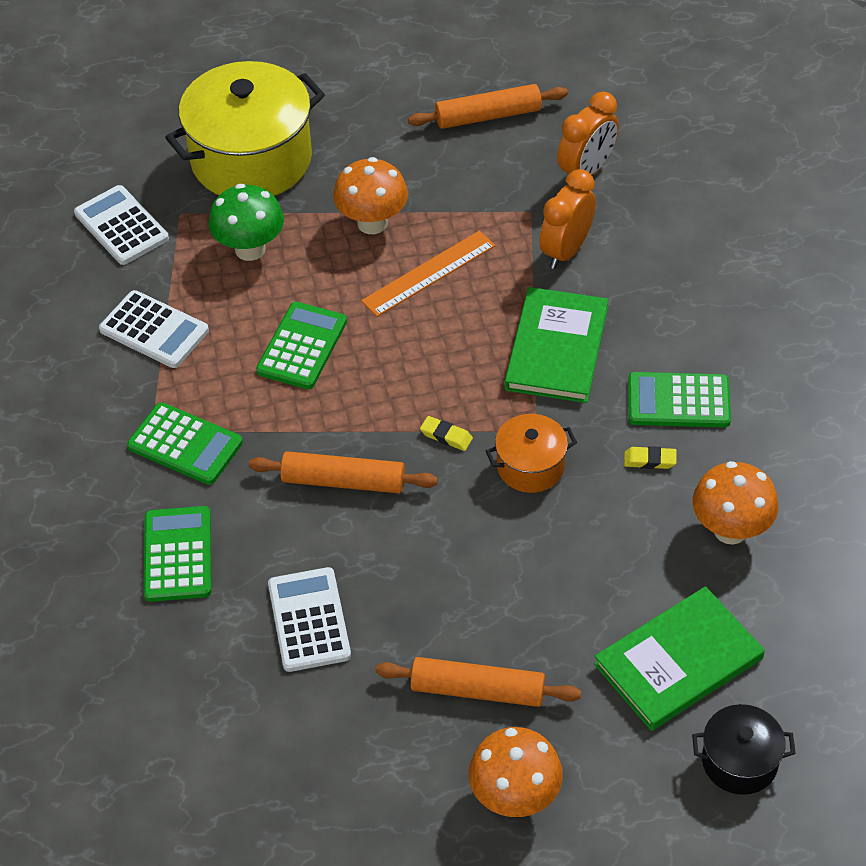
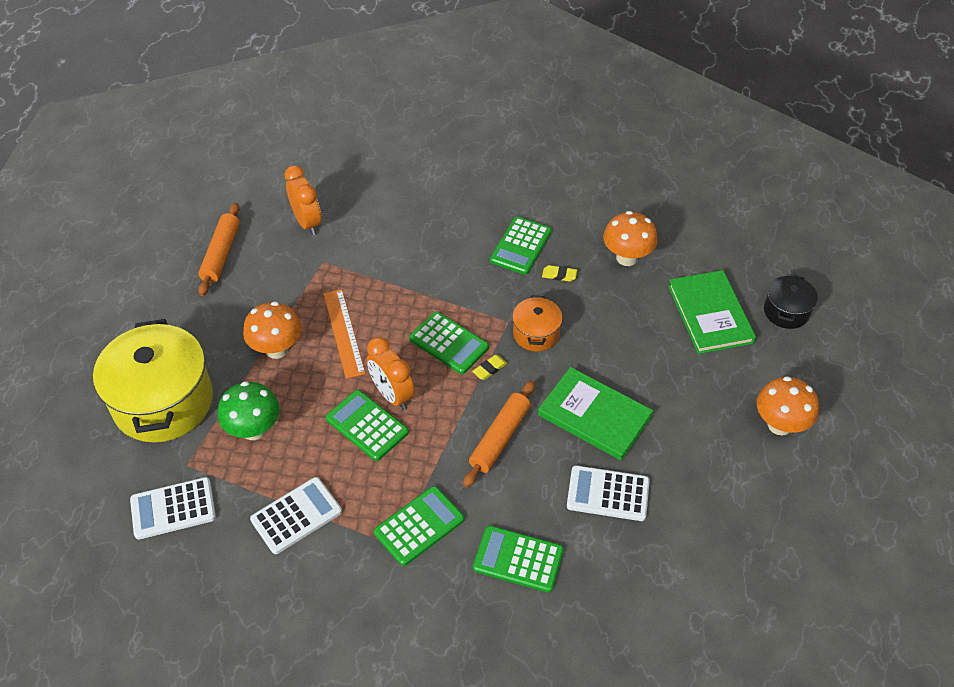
camera: 70 degrees left, 0 degrees up
(466, 381) = (449, 343): none -> green calculator
(477, 690) = (696, 418): orange rolling pin -> none
(556, 348) = (447, 288): green book -> green book (594, 416)
(566, 251) = (369, 256): orange clock -> orange clock (392, 395)
(649, 460) = (559, 275): yellow eraser -> yellow eraser turned 75 degrees clockwise

